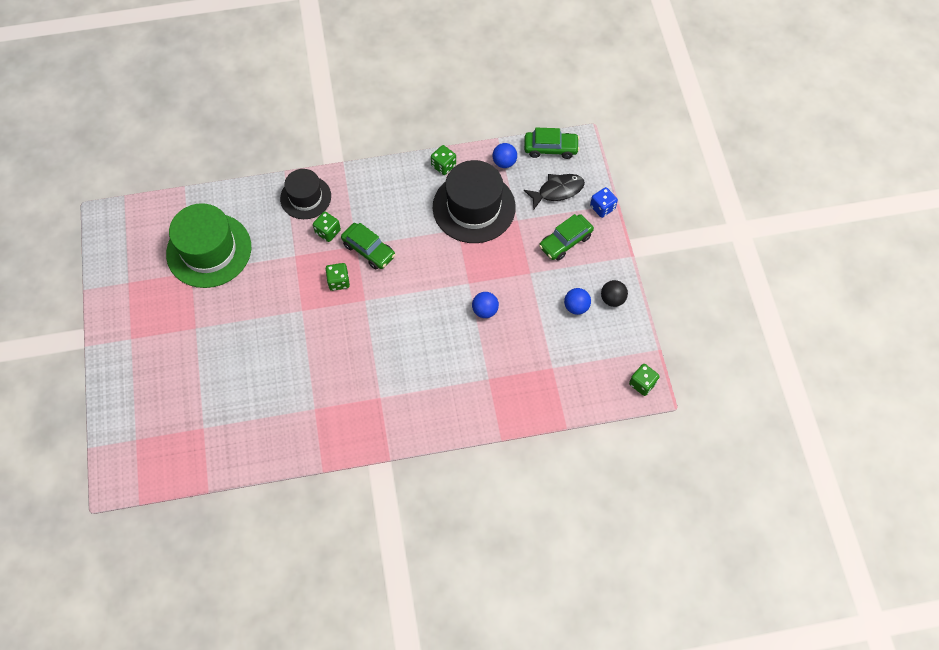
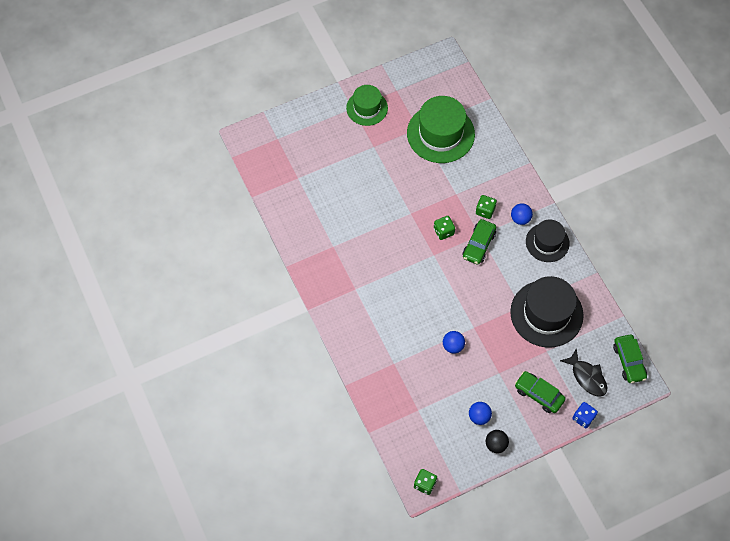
camera: 75 degrees right, 0 degrees up
(138, 322) = (367, 108): none -> green hat
(305, 197) = (511, 185): black hat -> black hat (547, 242)
(443, 165) = (579, 279): green dice -> none
(504, 162) = (600, 327): blue ball -> blue ball (520, 219)

